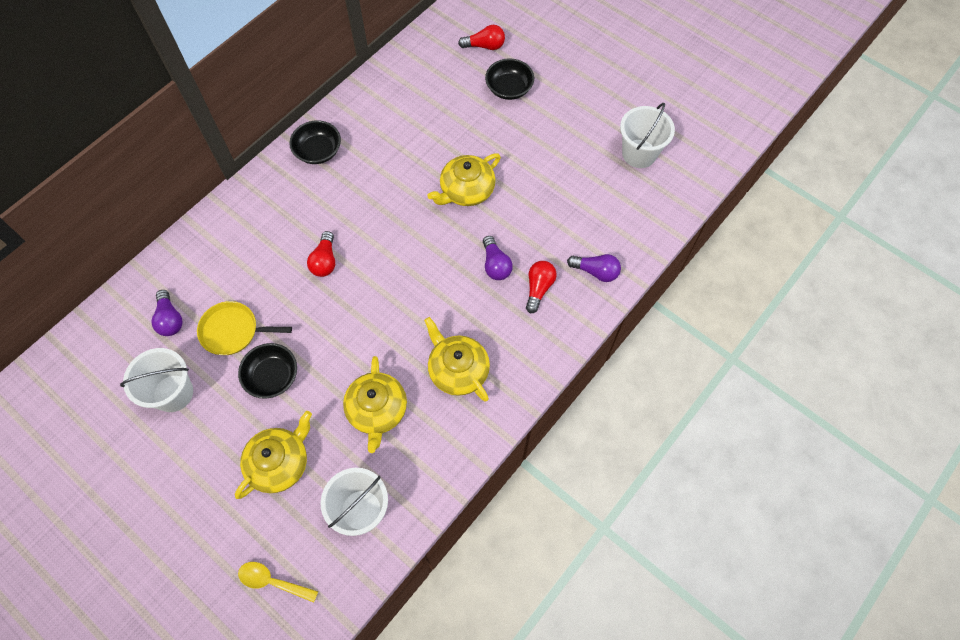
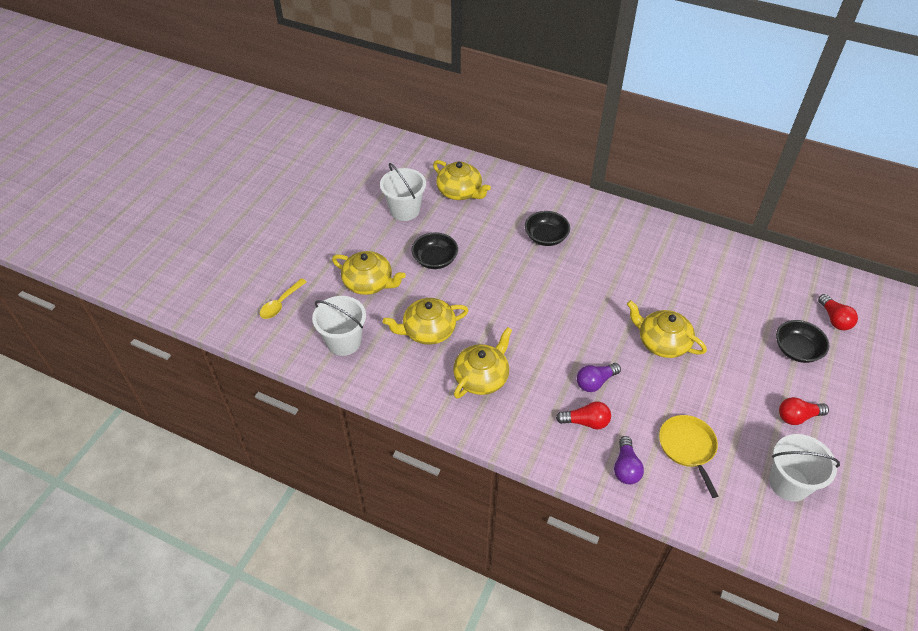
camera: 75 degrees right, 15 degrees down
(170, 319) = (460, 191): purple light bulb -> yellow teapot
(233, 331) = (463, 227): yellow pan -> yellow pan (688, 447)
(273, 581) = (281, 303): yellow spoon -> yellow spoon turned 150 degrees counterclockwise
(318, 151) = (645, 232): black bowl -> black bowl (546, 237)
(325, 261) = (545, 263): red light bulb -> red light bulb (797, 416)

